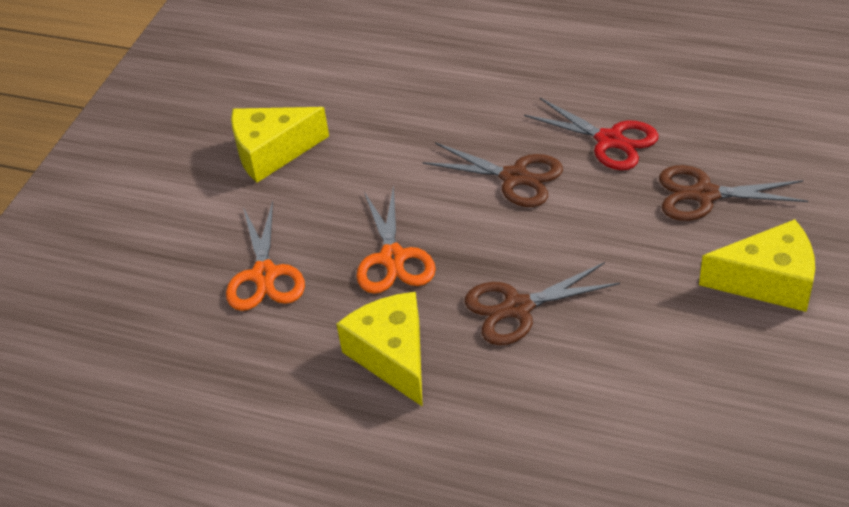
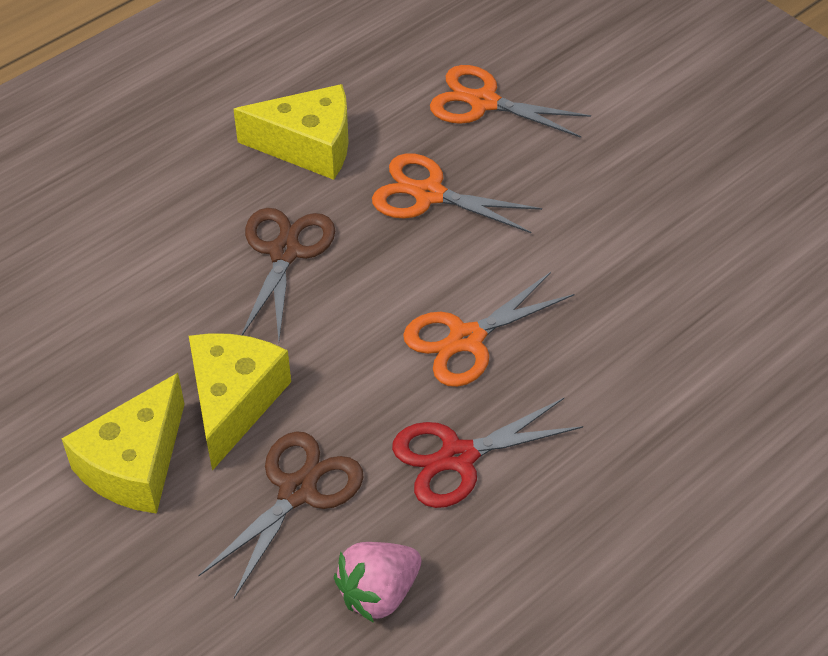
camera: 115 degrees right, 5 degrees up
(272, 152) = (665, 166): yellow cheese -> yellow cheese (234, 402)
(514, 177) = (466, 339): brown scissors -> orange scissors
(732, 129) = (378, 593): none -> pink strawberry

